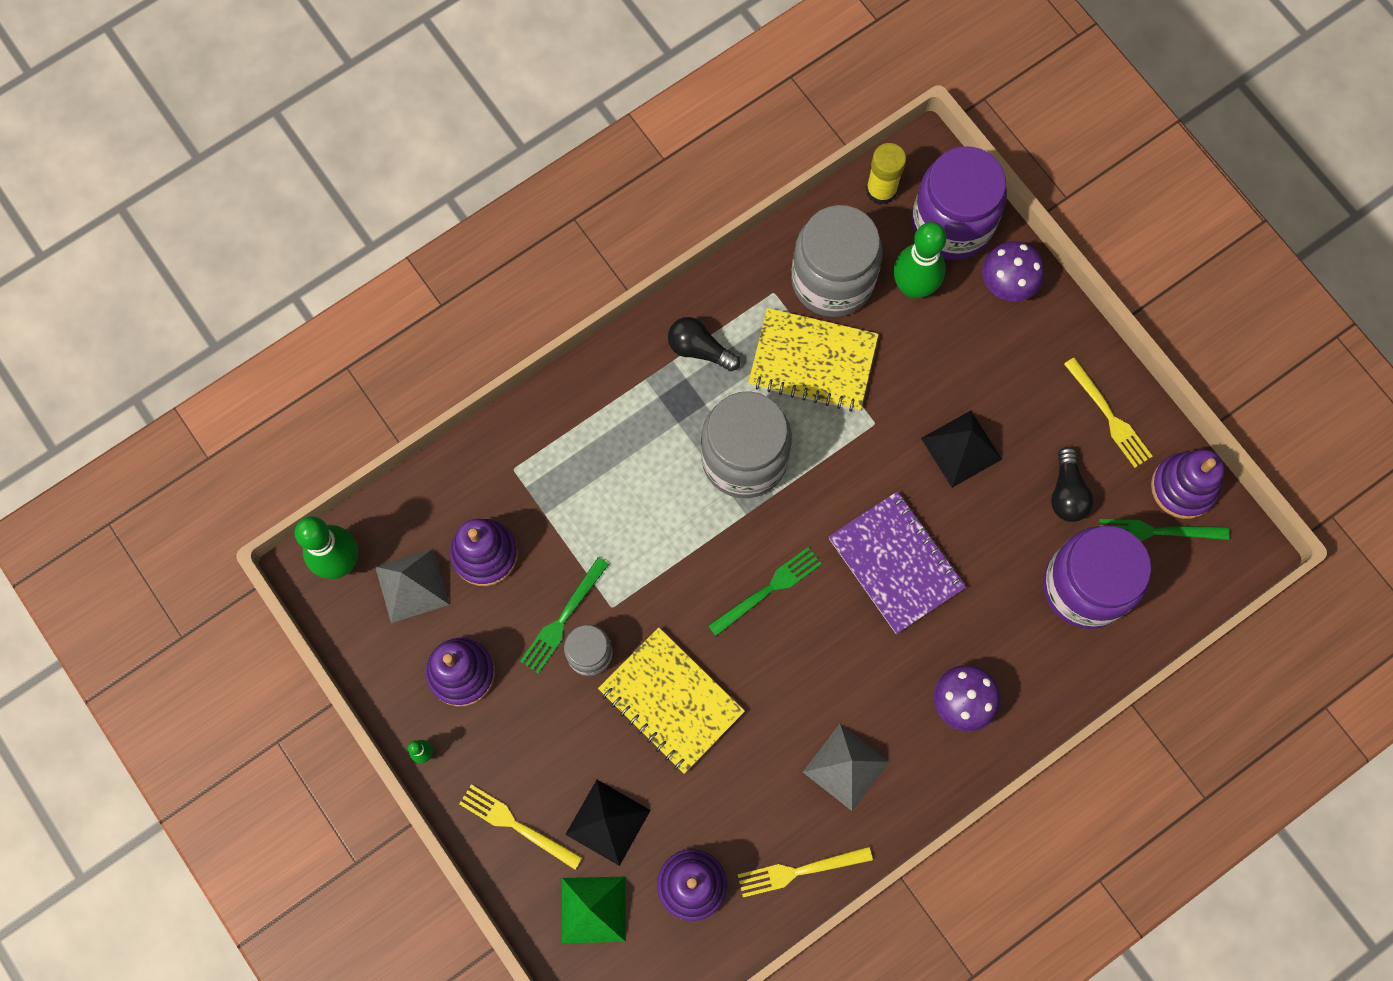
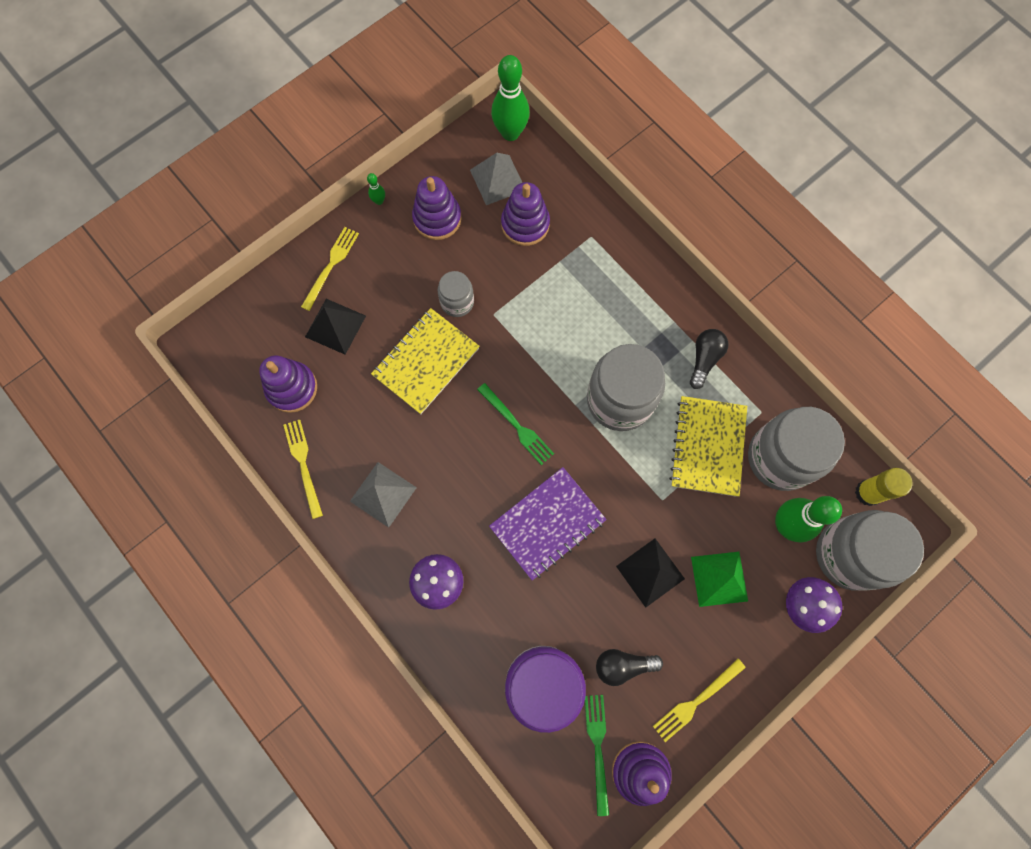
camera: 85 degrees right, 0 degrees up
(563, 618) = (482, 281): green fork -> none
(593, 909) = (273, 322): green pyramid -> green pyramid (719, 579)
(952, 224) = (849, 554): purple jar -> grey jar

